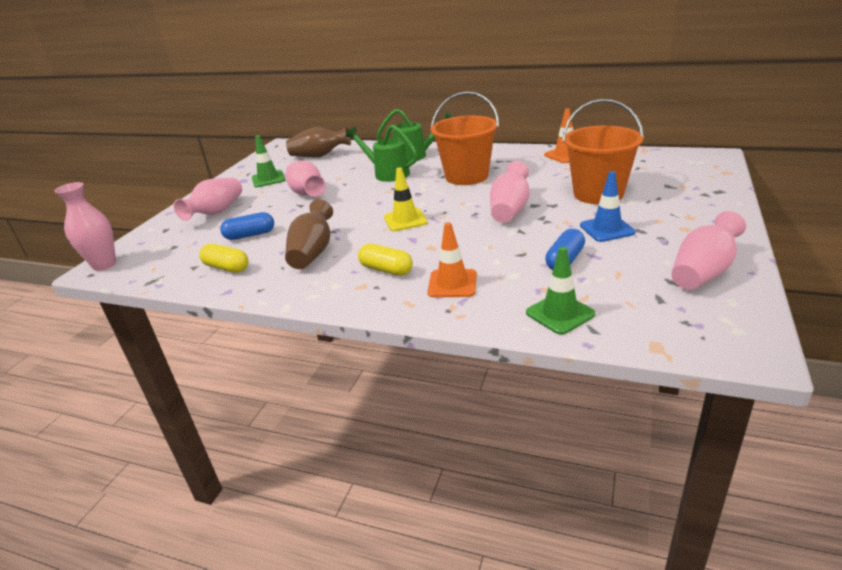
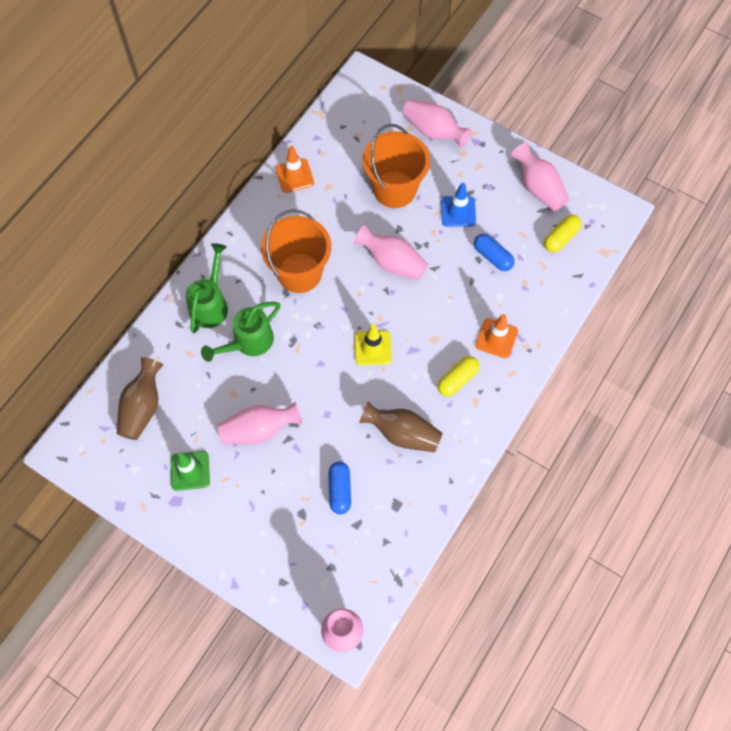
camera: 80 degrees left, 35 degrees up
(216, 212) = (262, 528): pink vase -> pink vase (433, 131)
(227, 267) = (400, 510): yellow capsule -> yellow capsule (560, 238)
(560, 313) = (556, 286): green traffic cone -> none

